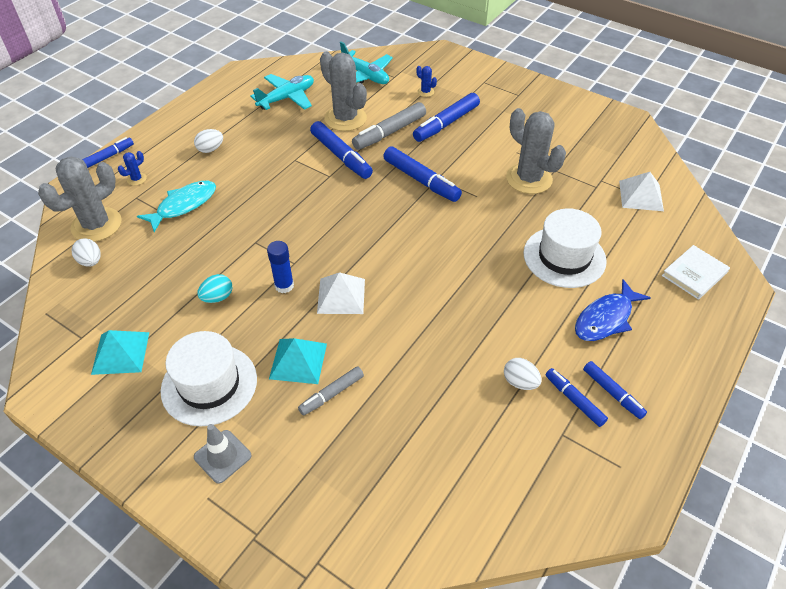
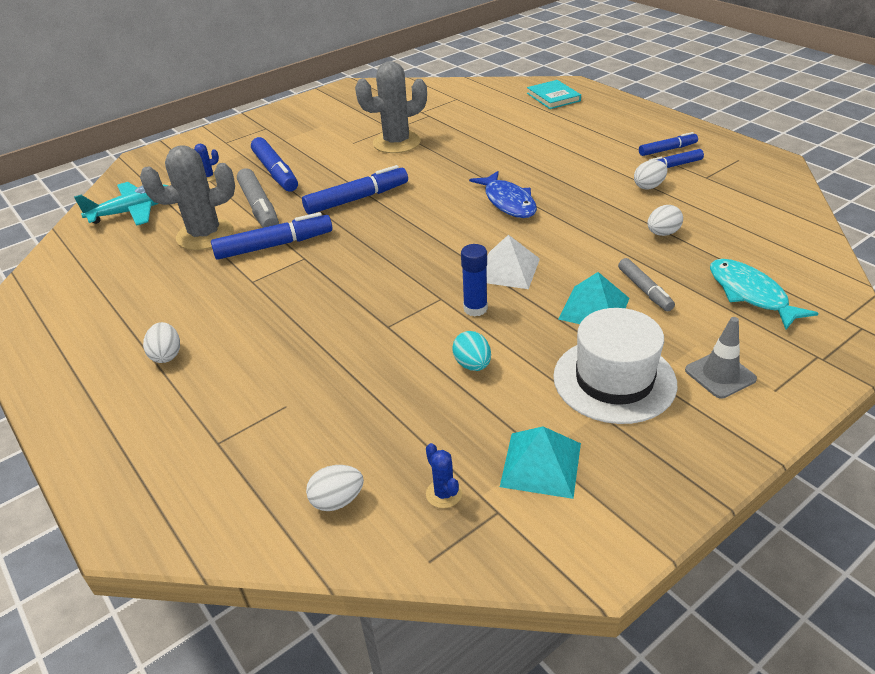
camera: 70 degrees left, 10 degrees down
(96, 225) = (253, 493): grey cactus -> none
(108, 157) = (83, 477): blue marker -> none
(136, 179) = (173, 441): blue cactus -> blue cactus (444, 494)
(183, 205) = (273, 389): turquoise fish -> turquoise fish (750, 294)
(287, 98) = (116, 276): turquoise plane -> none
(430, 401) = (662, 233): none -> white egg
(564, 257) = (509, 143): white hat -> none
(606, 318) = (588, 138): blue fish -> blue fish (508, 202)
(641, 195) = (452, 99): white pyramid -> none
(694, 274) = (553, 97): white book -> turquoise book

